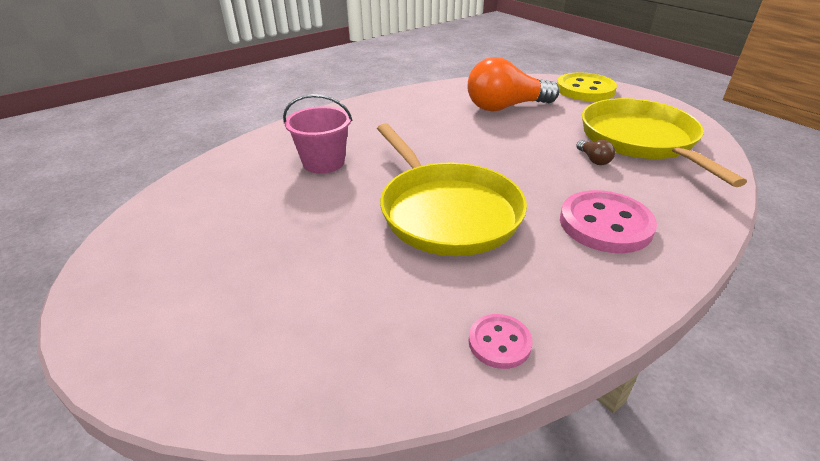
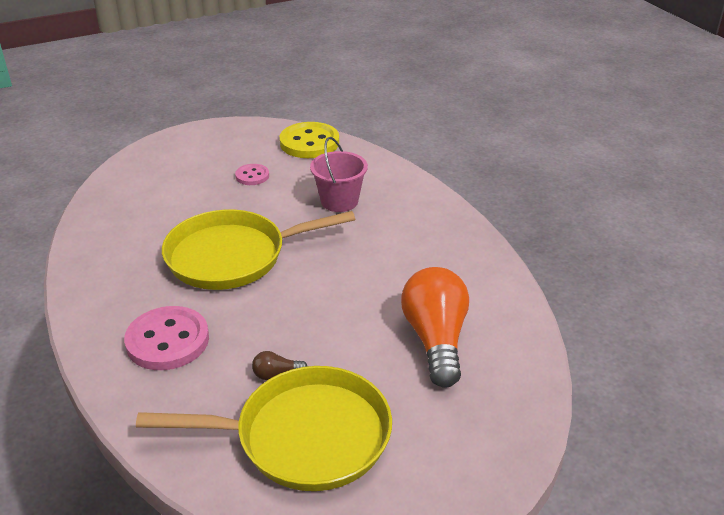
camera: 100 degrees right, 0 degrees up
(499, 342) = (91, 255): pink button -> pink button (252, 176)
(585, 90) = (486, 444): yellow button -> yellow button (309, 143)

